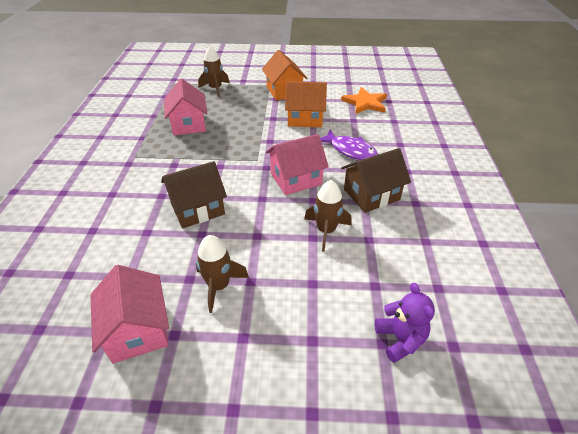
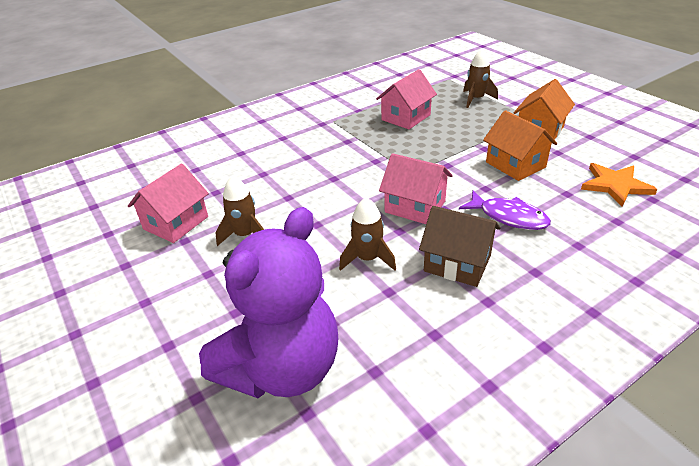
camera: 55 degrees right, 5 degrees down
(197, 209) = (312, 180): brown house -> none
(350, 151) = (508, 217): purple fish -> purple fish turned 60 degrees counterclockwise
(400, 339) = (282, 368): purple teddy bear -> purple teddy bear, size x2.30

